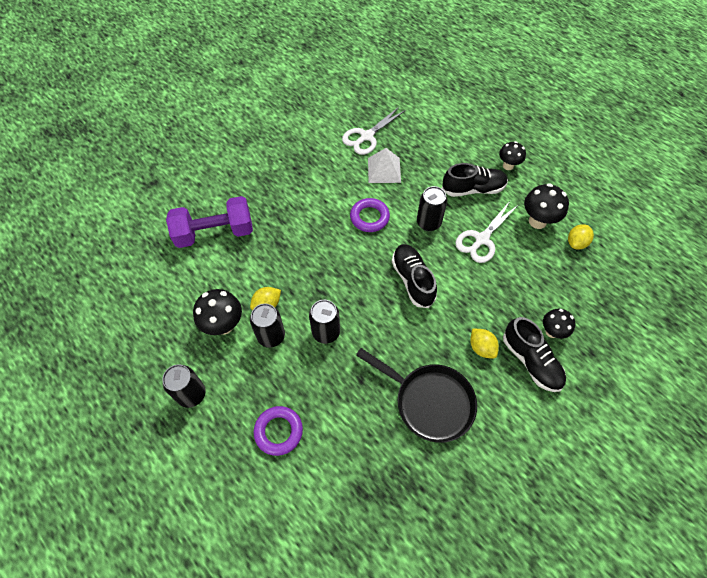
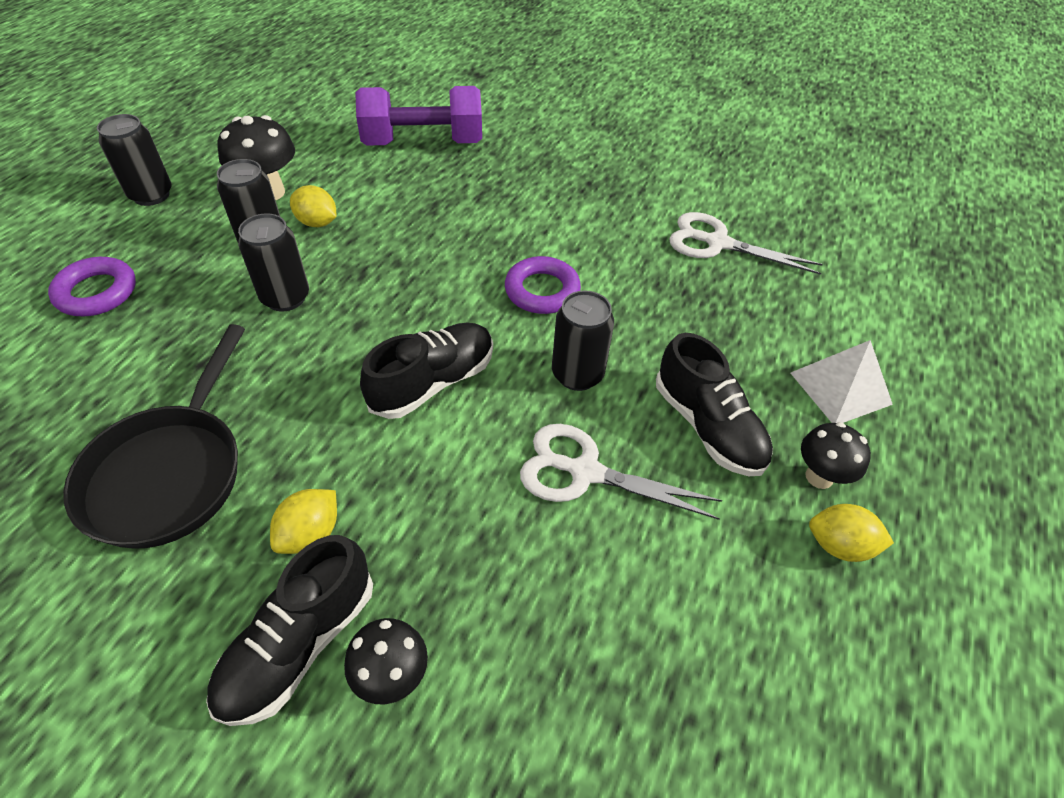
camera: 65 degrees right, 10 degrees down
(215, 232) = (423, 143): purple dumbbell -> purple dumbbell turned 60 degrees counterclockwise
(384, 170) = (659, 283): white pyramid -> white pyramid (840, 388)
(537, 221) = (699, 574): black mushroom -> none
(576, 243) = (685, 684): yellow lemon -> yellow lemon (839, 545)

